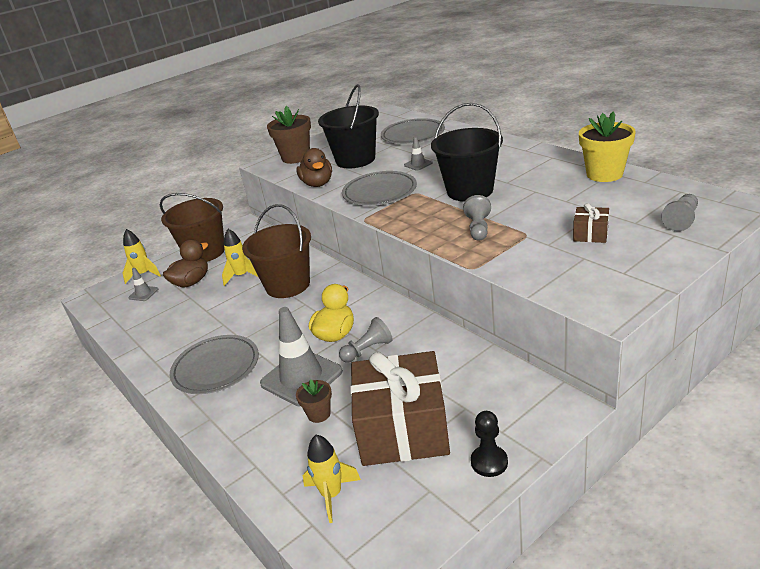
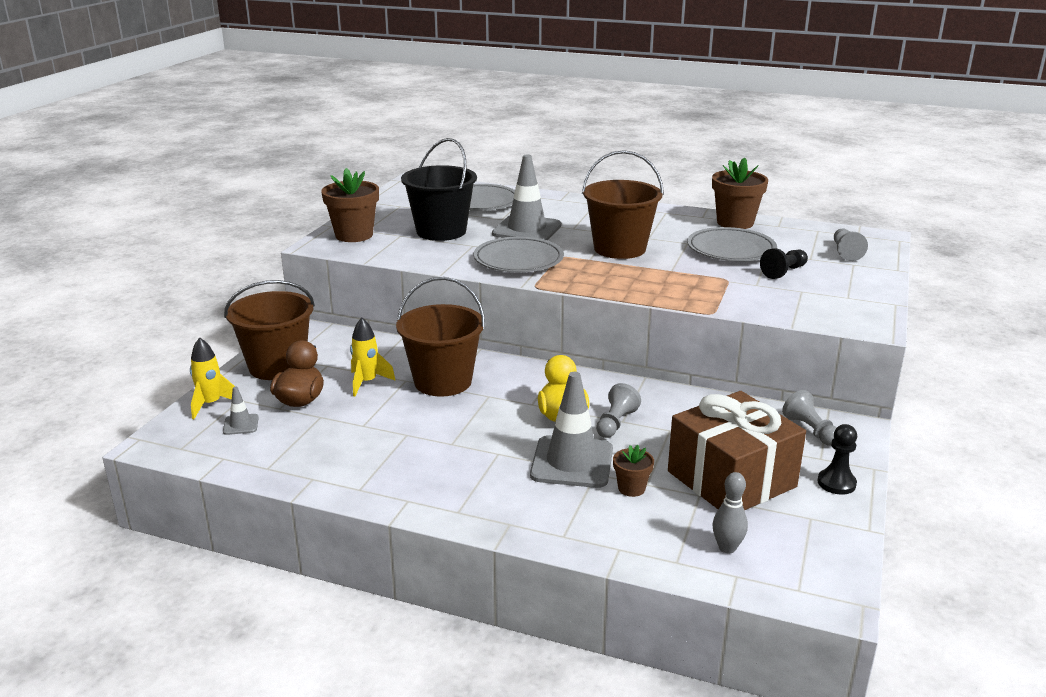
camera: 35 degrees left, 5 degrees down
(216, 368) = (454, 477): grey plate -> grey plate (731, 249)
(317, 184) = (426, 259): brown duck -> none
(332, 495) = (727, 548): yellow rocket -> grey bowling pin
(418, 164) = (527, 229): grey traffic cone -> grey traffic cone, size x2.21
(470, 191) = (619, 248): black bucket -> brown bucket
(478, 228) = (673, 280): grey pawn -> grey pawn (810, 430)
(590, 234) = (784, 272): brown gift -> black pawn
(604, 174) = (735, 223): yellow flower pot -> brown flower pot

